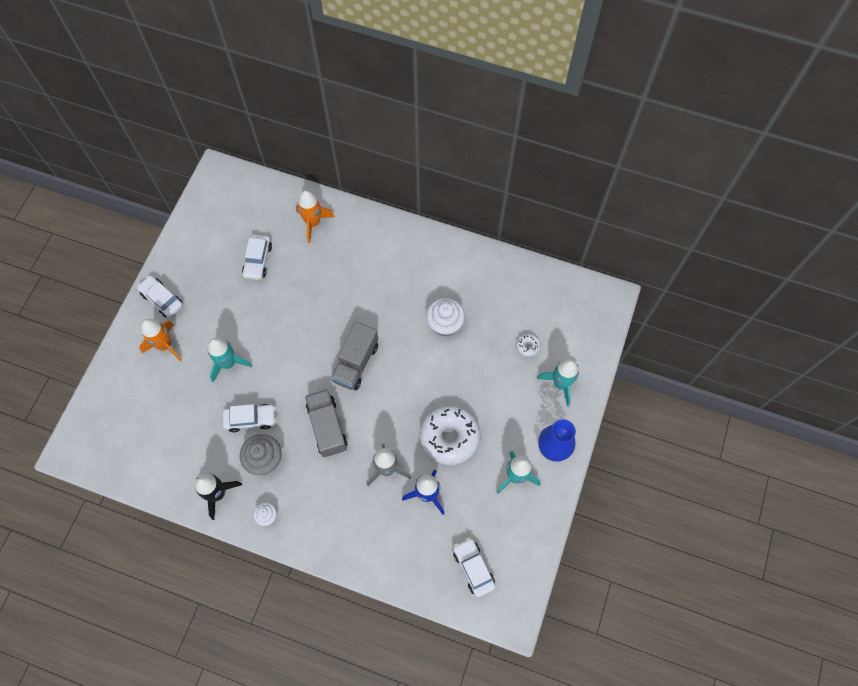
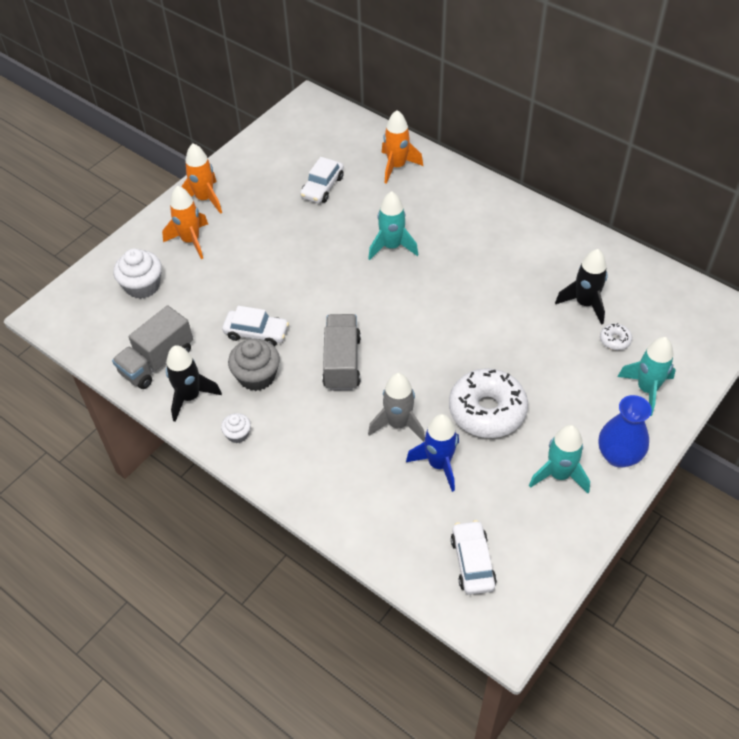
camera: 20 degrees right, 15 degrees down
(162, 299) = (205, 199): white car -> orange rocket
(228, 363) = (253, 274): turquoise rocket -> turquoise rocket (392, 247)
(356, 363) = (398, 307): grey truck -> grey truck (157, 361)
(445, 324) = (518, 294): white cupcake -> white cupcake (142, 286)
(497, 319) = (585, 303): none -> black rocket

